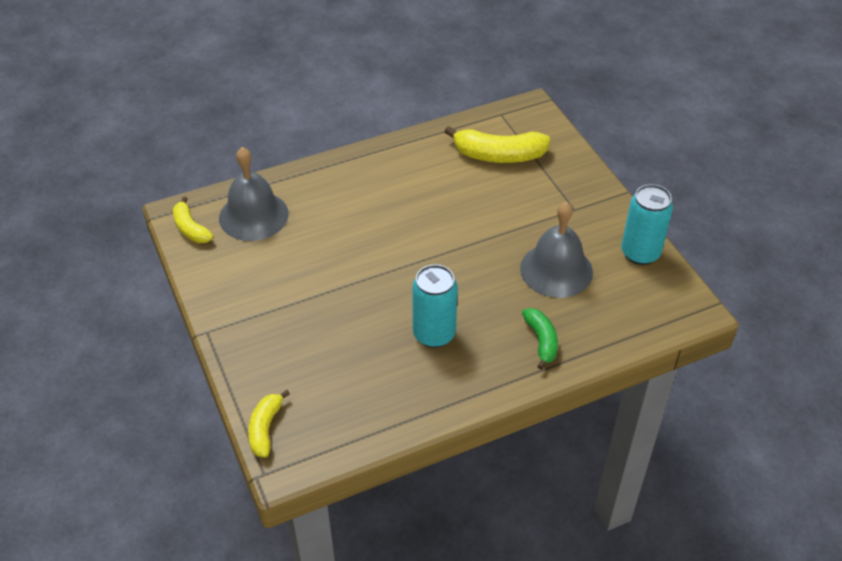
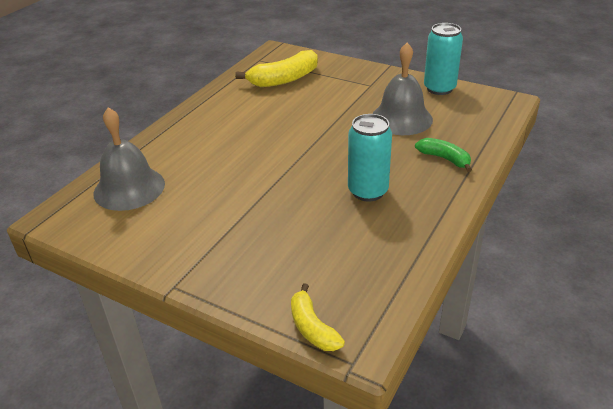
camera: 35 degrees left, 10 degrees down
(190, 228) = (76, 222): yellow banana -> none

